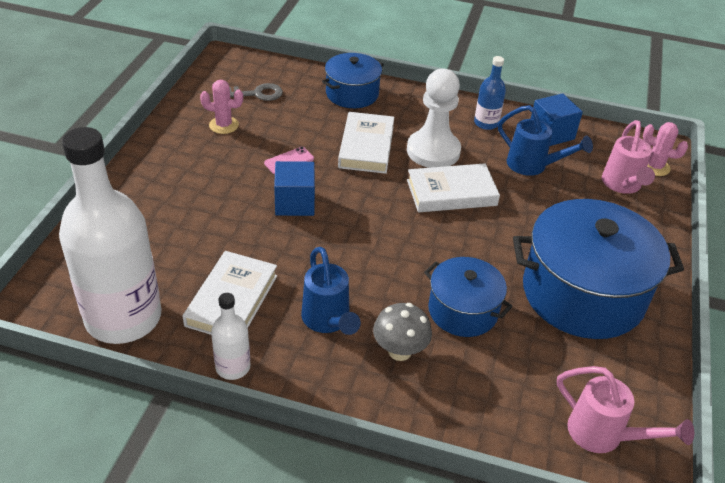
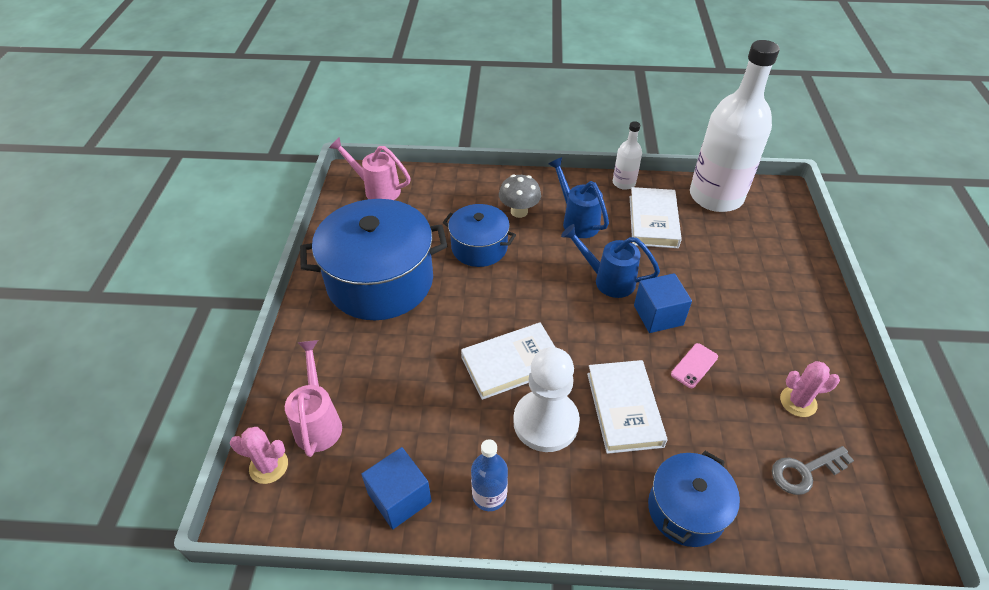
camera: 170 degrees right, 5 degrees up
(533, 166) = (424, 427): blue watering can -> blue watering can (607, 280)

